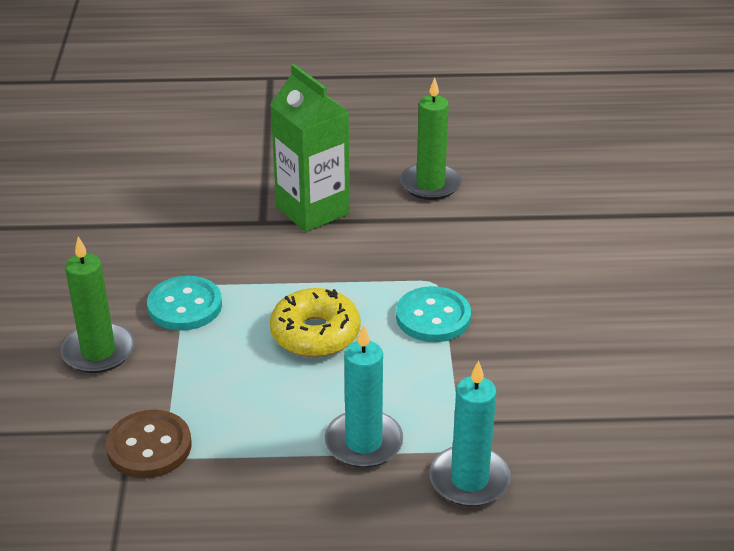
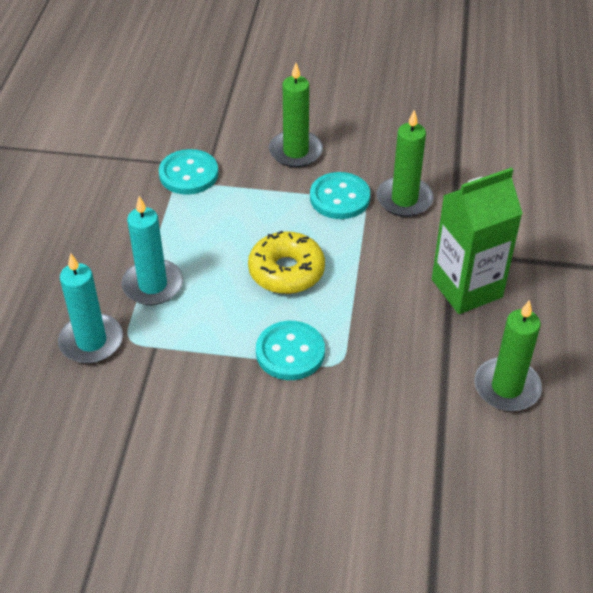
camera: 100 degrees right, 10 degrees up
(149, 447) = (188, 174): brown button -> turquoise button
(183, 258) = (404, 199): none -> green candle

